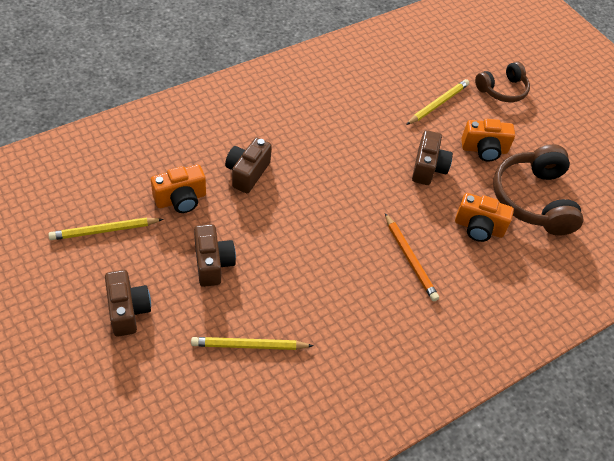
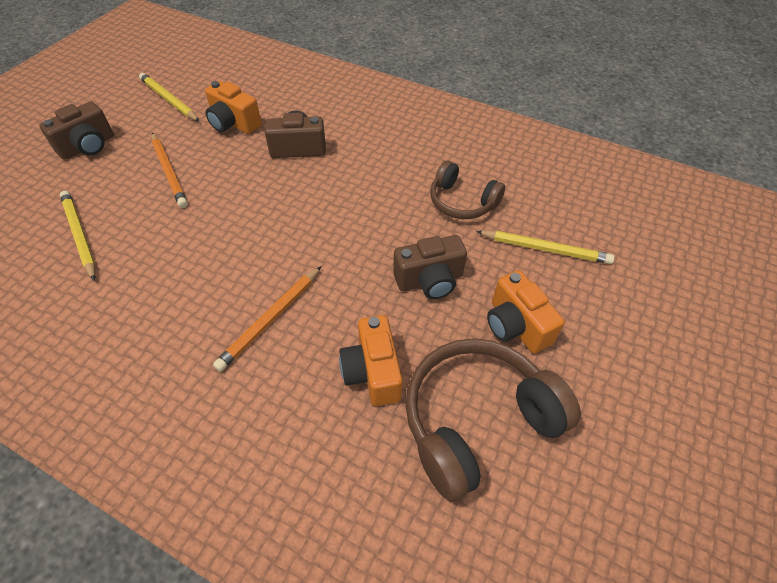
camera: 65 degrees right, 0 degrees up
(213, 263) = (169, 172): brown camera -> orange pencil
(502, 90) = (647, 304): brown headphones -> brown headphones (462, 202)

